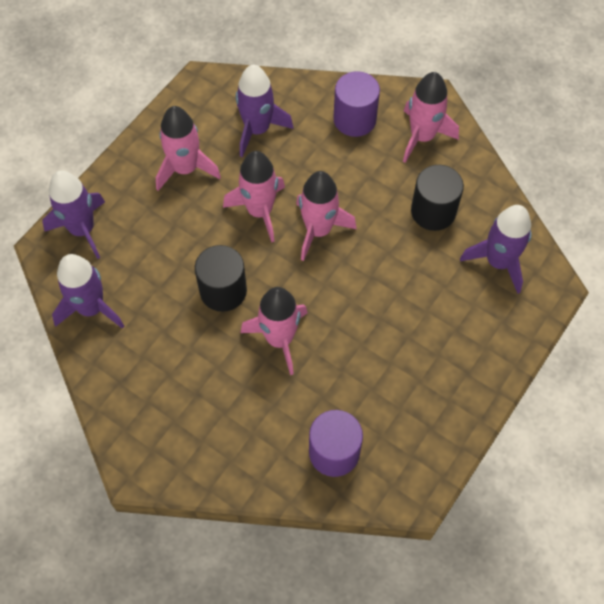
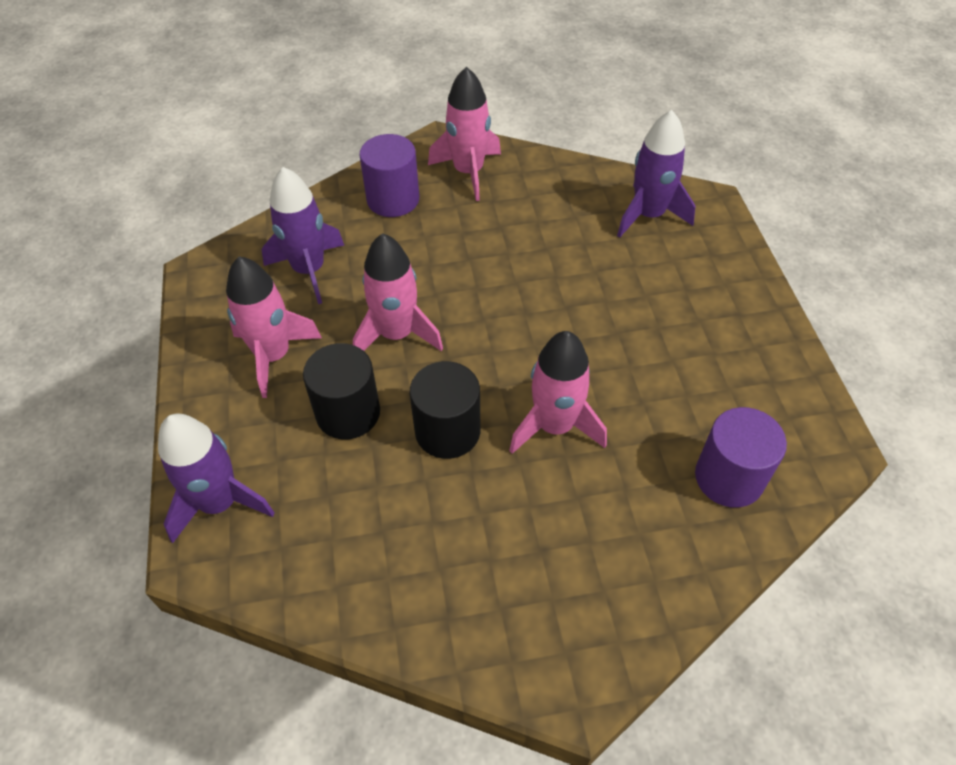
camera: 45 degrees left, 10 degrees down
(91, 308) = (324, 572): purple rocket -> none
(318, 230) = (472, 307): pink rocket -> none
(433, 211) = (550, 218): black cylinder -> black cylinder (348, 413)

